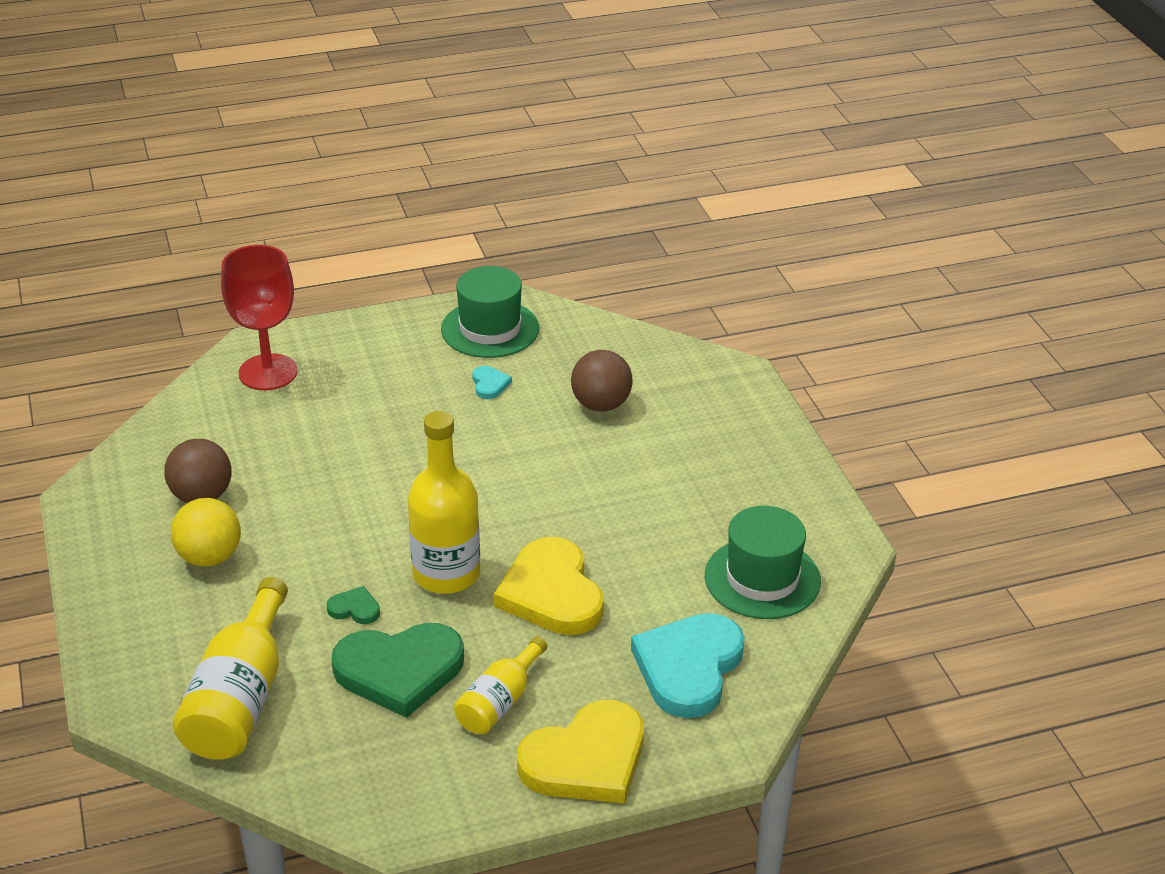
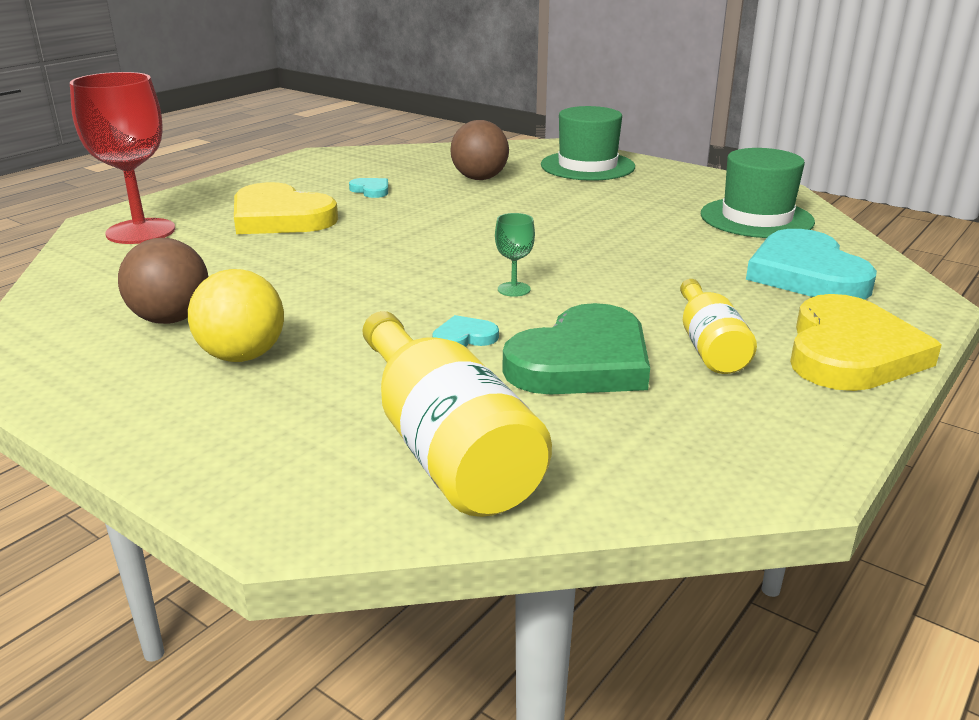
camera: 35 degrees left, 10 degrees down
(355, 608) = (464, 337): green heart -> turquoise heart
(446, 574) = (514, 289): yellow bottle -> green goblet
(490, 329) = (325, 168): green hat -> green hat (587, 166)
(551, 593) = (624, 271): yellow heart -> yellow heart (280, 217)

